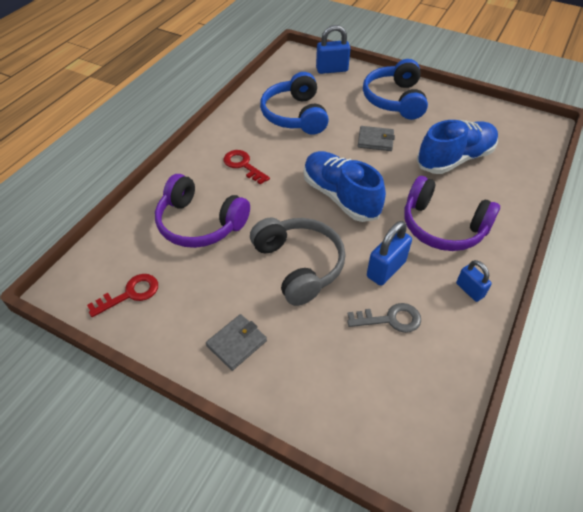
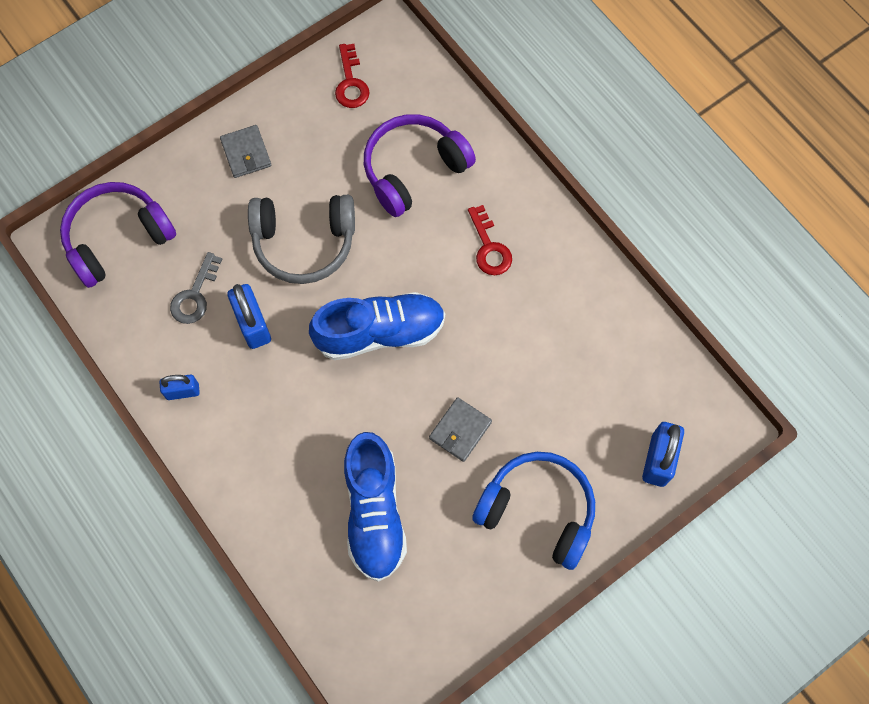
camera: 115 degrees right, 20 degrees up
(243, 165) = (489, 247): red key -> red key turned 90 degrees clockwise
(295, 115) = (563, 352): blue headphones -> none
(443, 226) = (275, 420): purple headphones -> purple headphones (117, 238)

